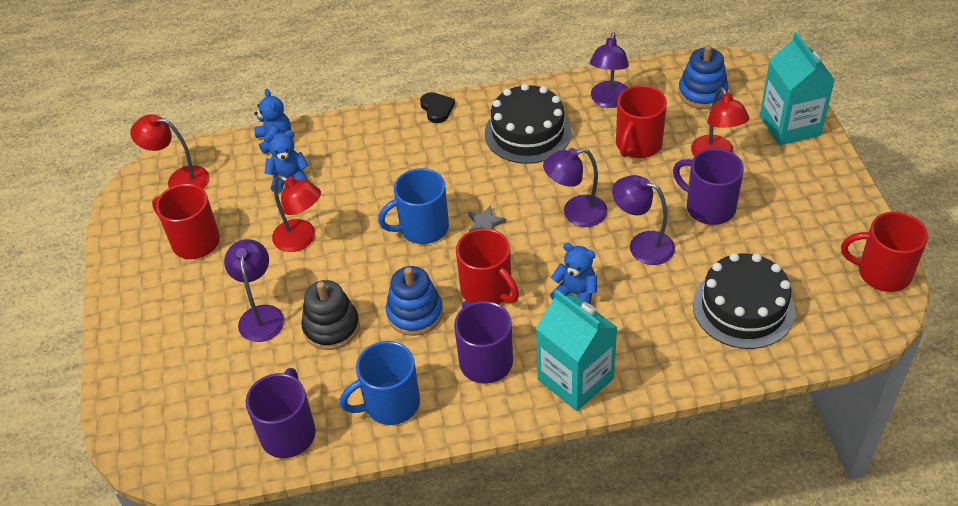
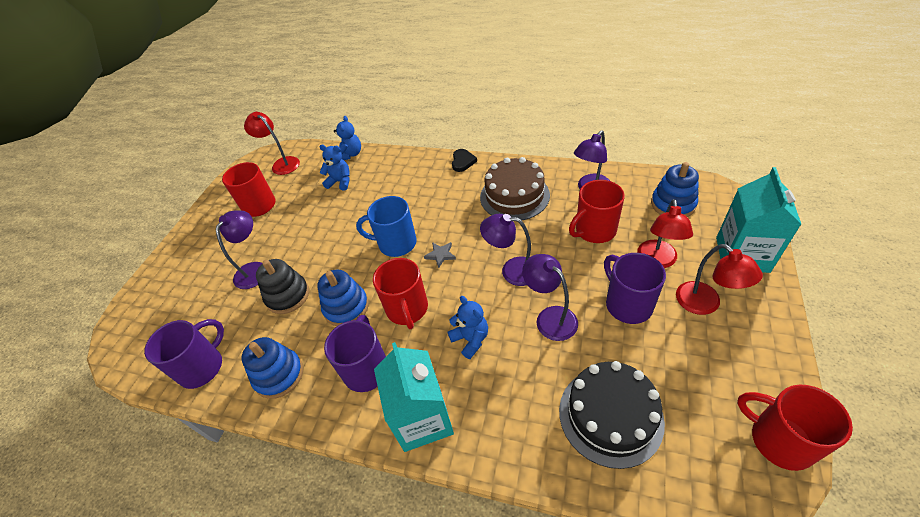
camera: 30 degrees right, 0 degrees up
(301, 239) = (317, 225): red lamp -> red lamp (705, 304)
(390, 404) = (279, 375): blue mug -> blue stacking toy
(528, 132) = (514, 196): black cake -> brown cake

